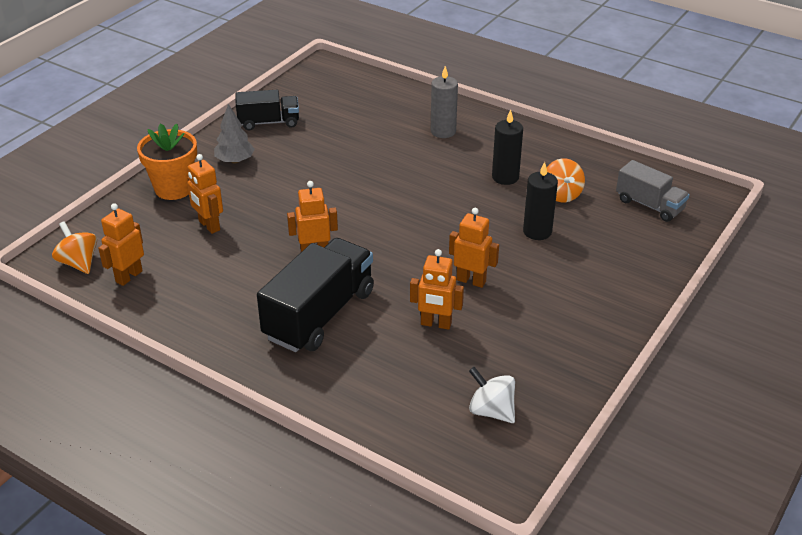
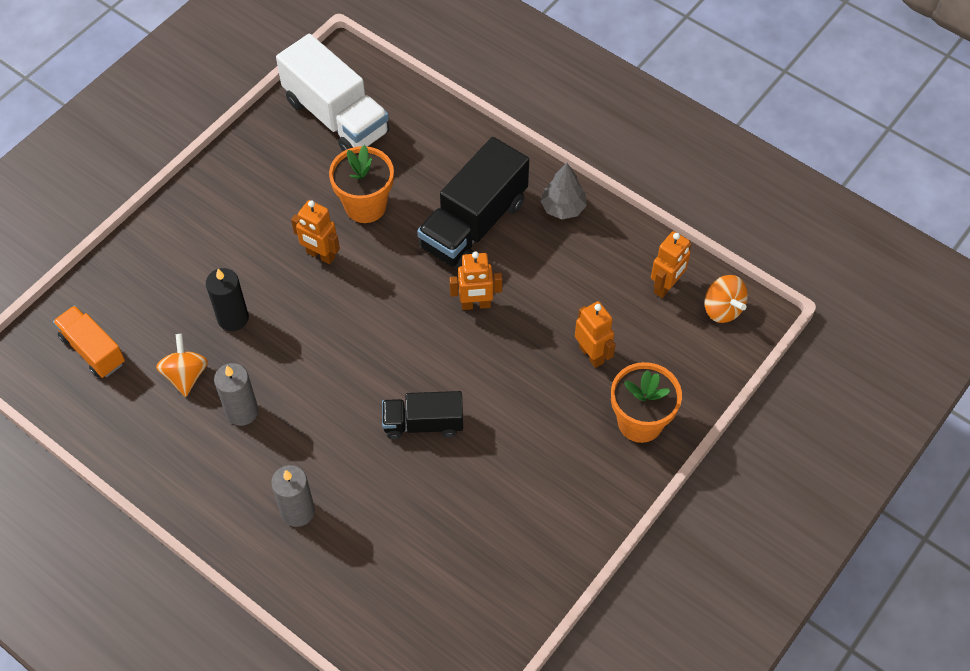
camera: 175 degrees left, 20 degrees up
(235, 161) = (570, 470): grey tree -> grey tree (563, 208)
(268, 122) = (530, 551): black truck -> black truck (423, 423)
(436, 324) = (365, 206): orange robot -> orange flower pot
(491, 411) = (336, 117): white spinning top -> white truck
(505, 177) = (242, 411): black candle -> grey candle
(649, 205) = (93, 350): grey truck -> orange truck

